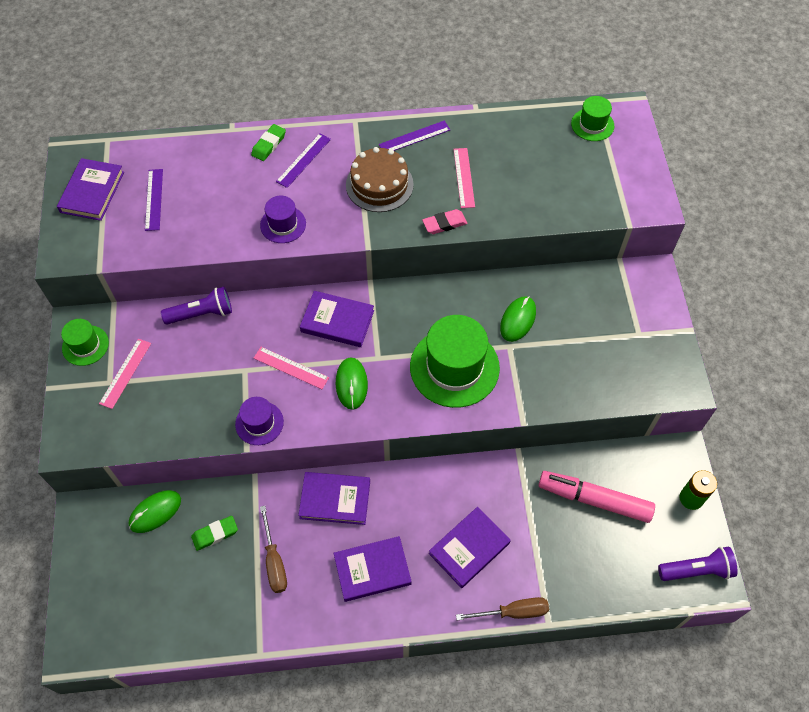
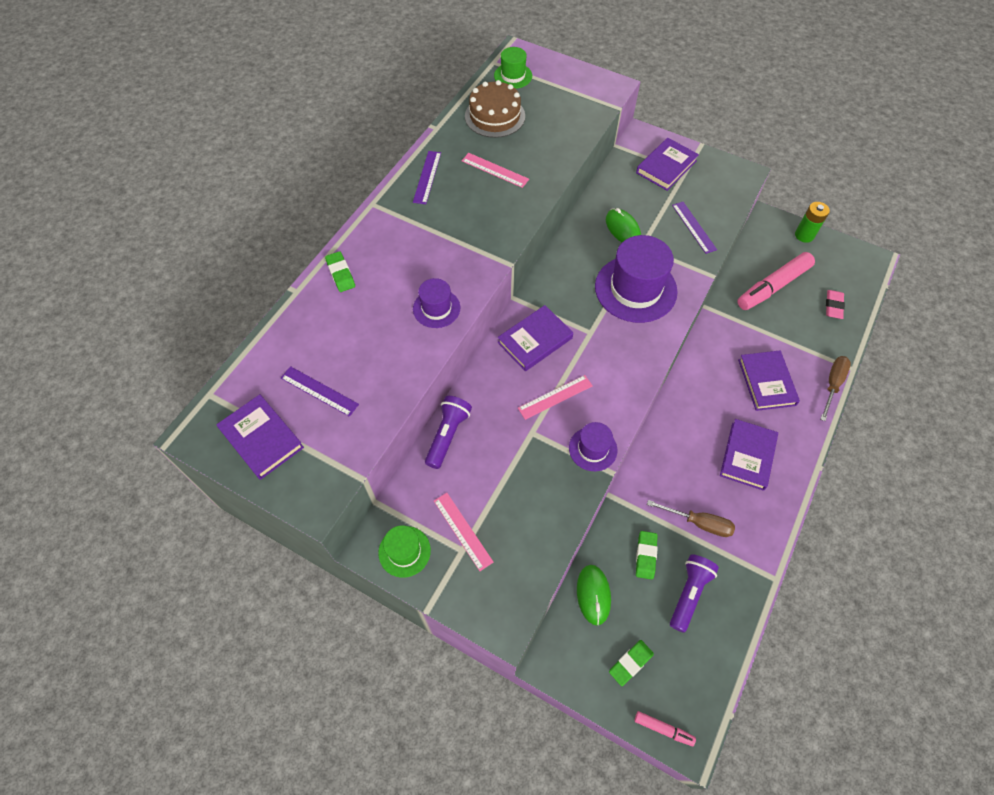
camera: 55 degrees left, 0 degrees up
(71, 625) = (663, 729): none -> pink marker
(113, 572) = (630, 663): none -> green eraser
(303, 160) = (381, 259): purple ruler -> purple ruler (694, 227)
(335, 499) = (670, 448): purple book -> purple book (666, 167)
(351, 384) = (602, 363): green mouse -> none
(379, 184) = (454, 223): brown cake -> brown cake (495, 116)
(444, 224) = (529, 205): pink eraser -> pink eraser (833, 306)
(454, 367) = (635, 289): green hat -> purple hat
(696, 570) = (858, 264): purple flashlight -> purple flashlight (689, 593)

